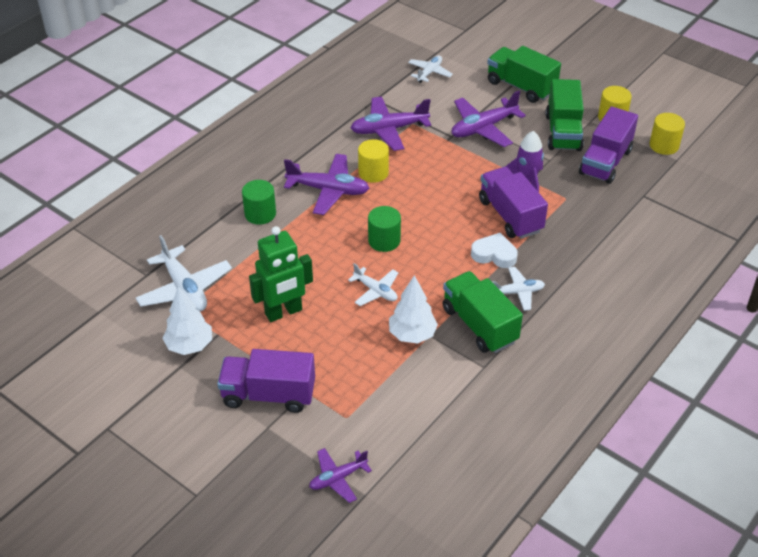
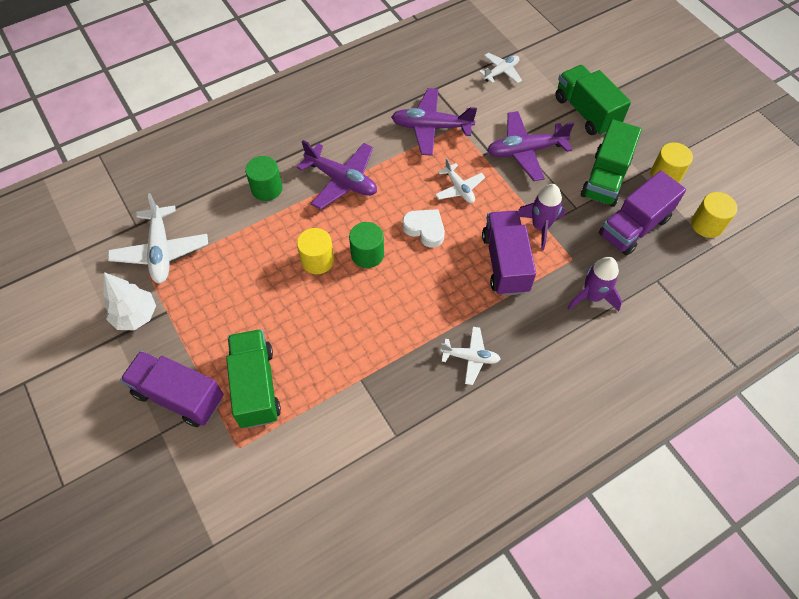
camera: 20 degrees right, 15 degrees up
(283, 312) = (236, 307): green robot -> none
(338, 478) = (196, 516): purple plane -> none
(373, 173) = (393, 173): yellow cylinder -> yellow cylinder (317, 260)
(375, 291) = (332, 310): white plane -> white plane (459, 188)
(412, 334) = (344, 373): white tree -> none
(479, 325) = (414, 384): green truck -> green truck (256, 386)
(494, 254) = (468, 304): white heart -> white heart (425, 229)
(596, 221) = (592, 296): none -> purple rocket

